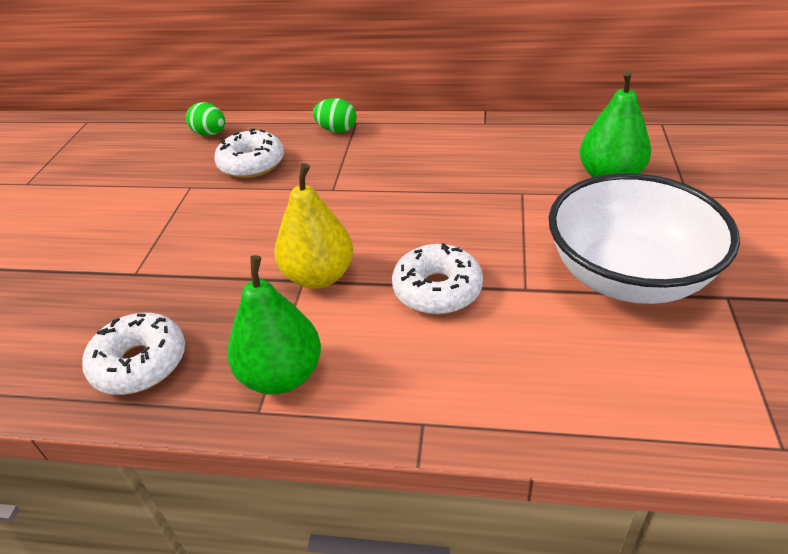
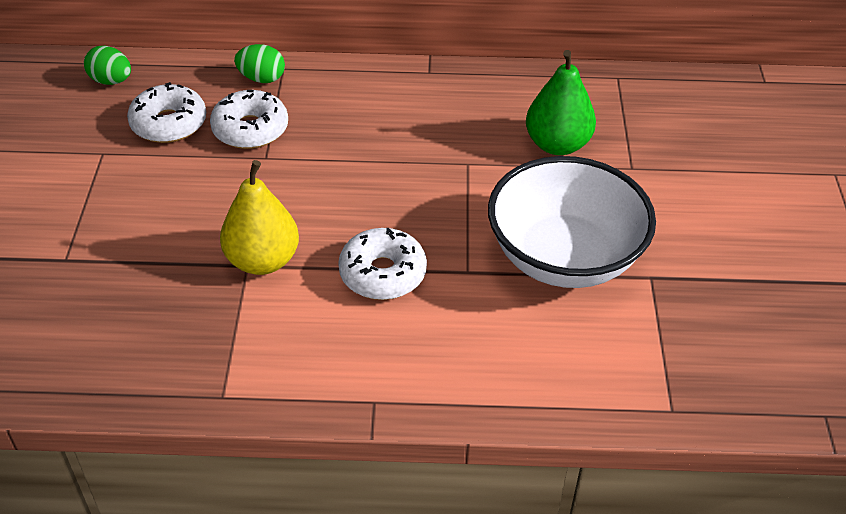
camera: 10 degrees left, 5 degrees up
(140, 363) = (96, 355): white donut -> white donut (250, 129)
(282, 375) = (239, 362): green pear -> none

